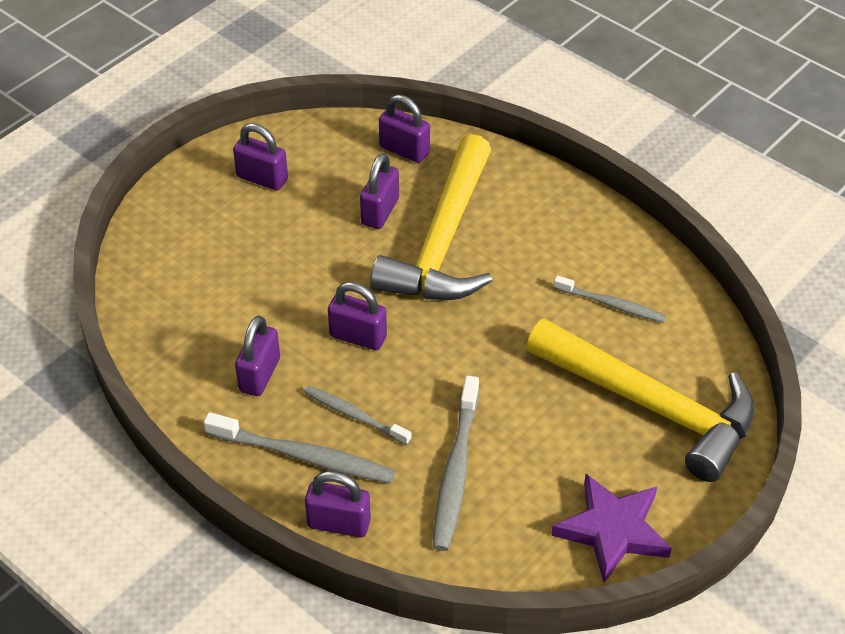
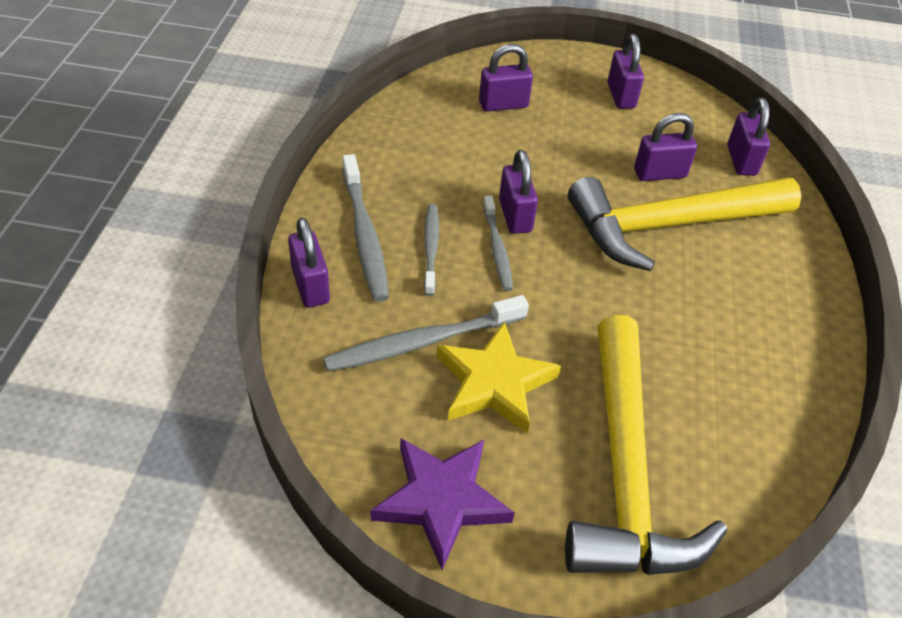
camera: 55 degrees right, 0 degrees up
(259, 375) = (426, 175): purple padlock -> purple padlock (503, 104)
(527, 443) = (494, 383): none -> yellow star
(612, 304) = (721, 381): grey toothbrush -> grey toothbrush (497, 249)

